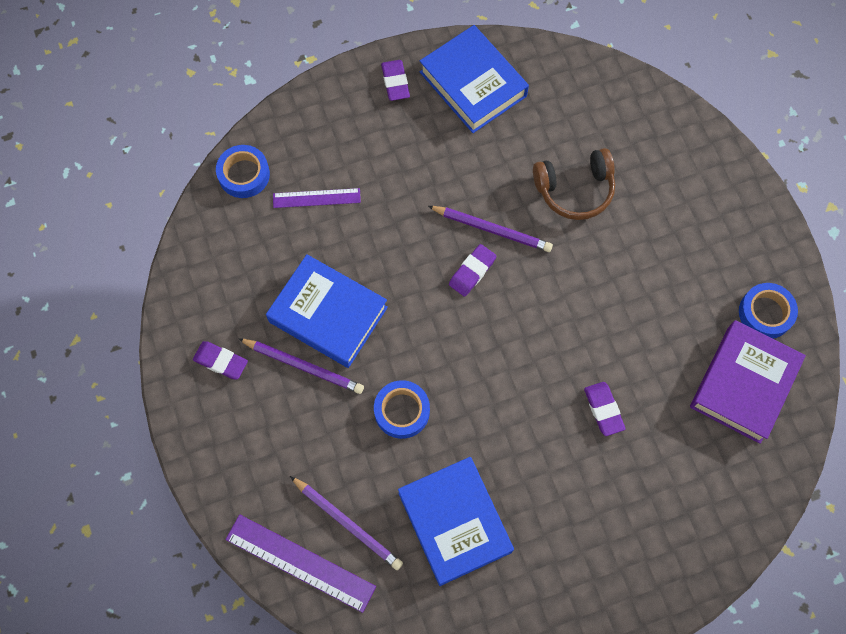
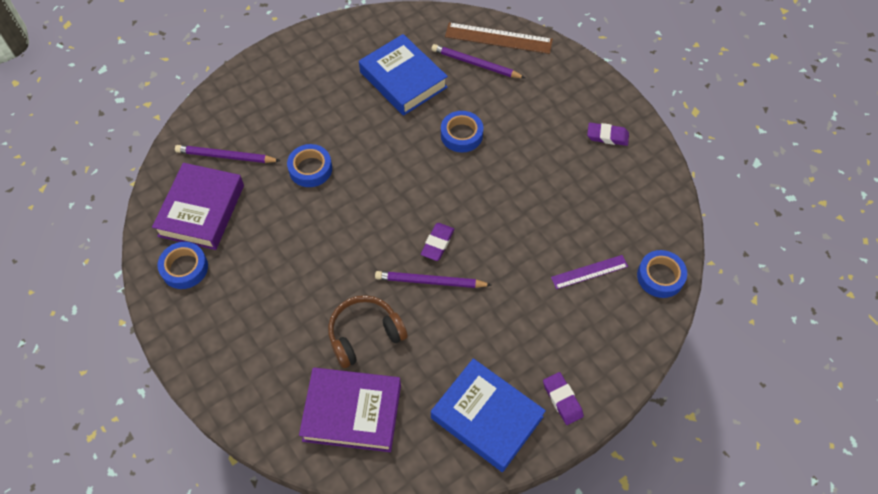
camera: 165 degrees right, 10 degrees down
(300, 562) = (498, 38): purple ruler -> brown ruler
(303, 366) = (545, 147): purple pencil -> purple pencil (226, 156)
(328, 314) = (541, 185): blue book -> none
(601, 118) = (352, 412): none -> purple book
(603, 409) = (310, 169): purple eraser -> blue tape

